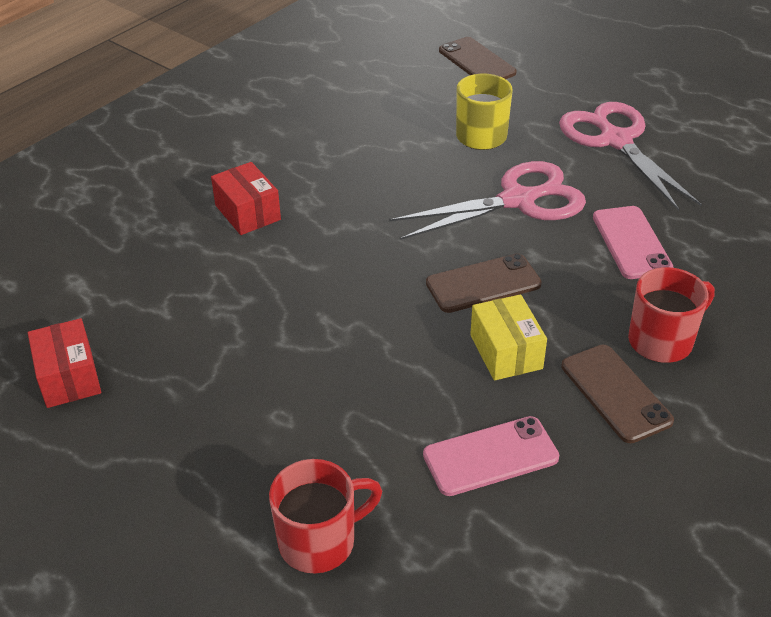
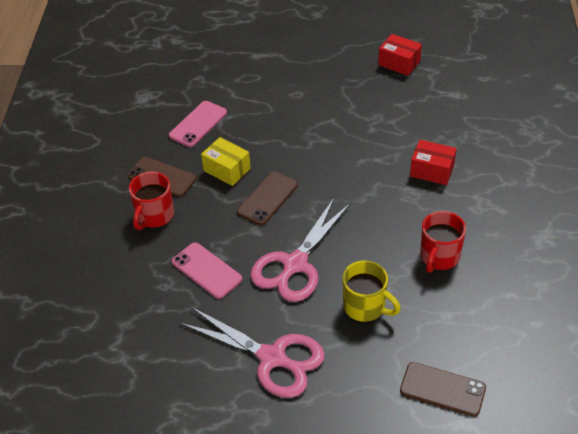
camera: 145 degrees right, 5 degrees up
(319, 541) = (237, 67): red mug -> red mug (439, 257)

